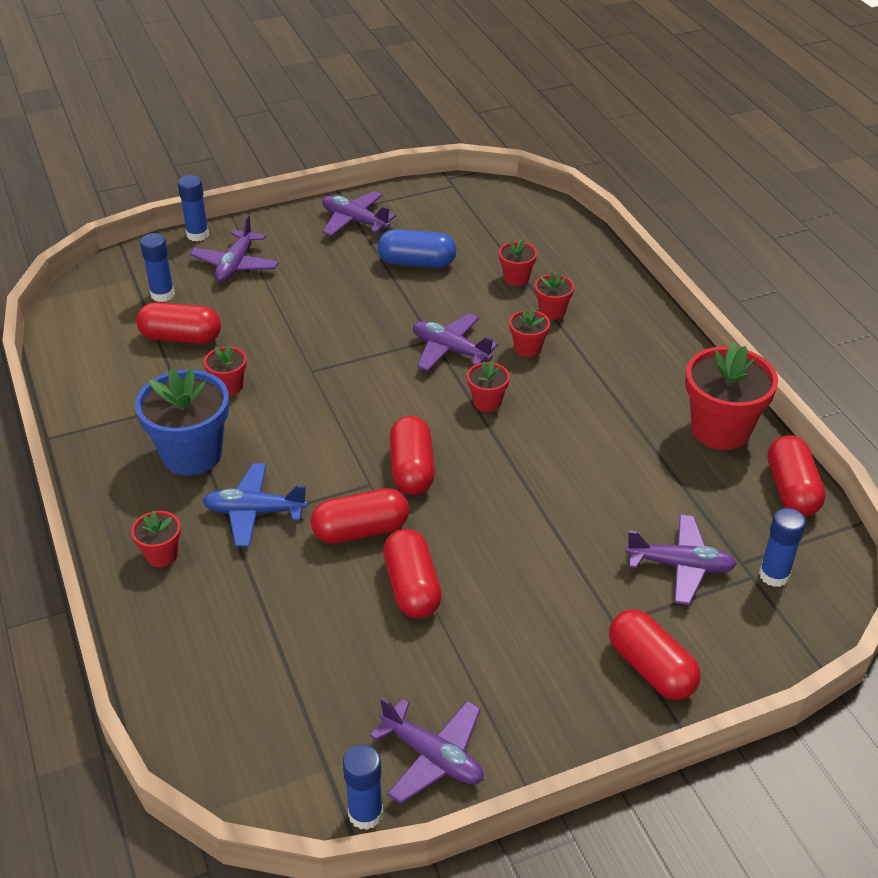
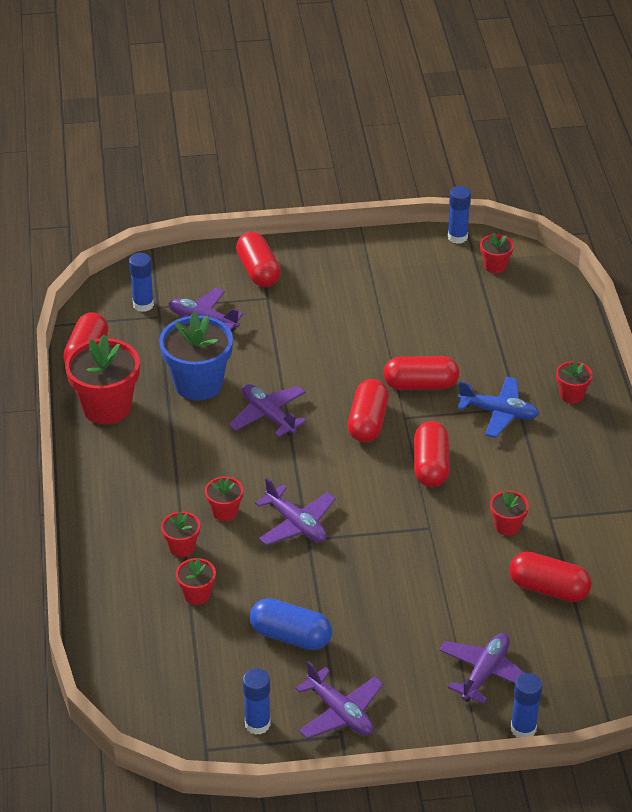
camera: 165 degrees left, 0 degrees up
(162, 294) = (565, 647): blue glue stick -> blue glue stick (257, 724)
(192, 454) = (544, 468): blue flower pot -> blue flower pot (198, 384)
(412, 587) = (394, 342): red capsule -> red capsule (431, 466)
(433, 757) = (411, 254): purple plane -> purple plane (268, 416)
(487, 402) = (284, 467): red flower pot -> red flower pot (495, 266)

